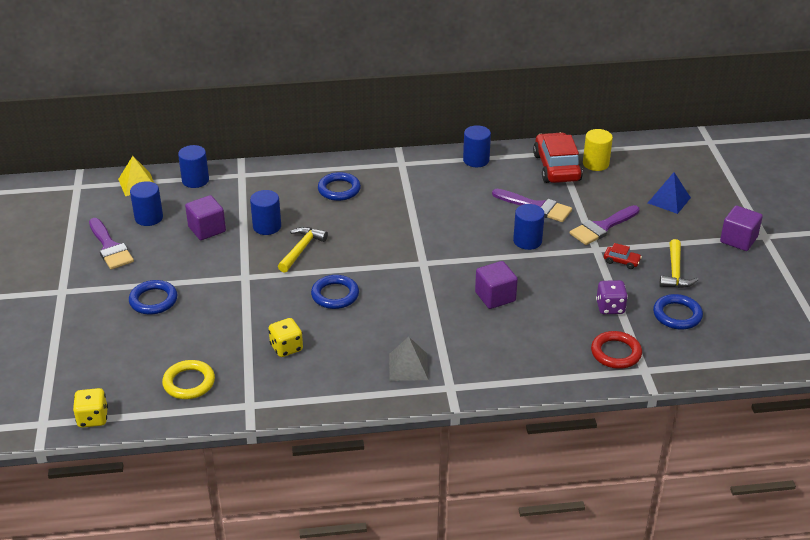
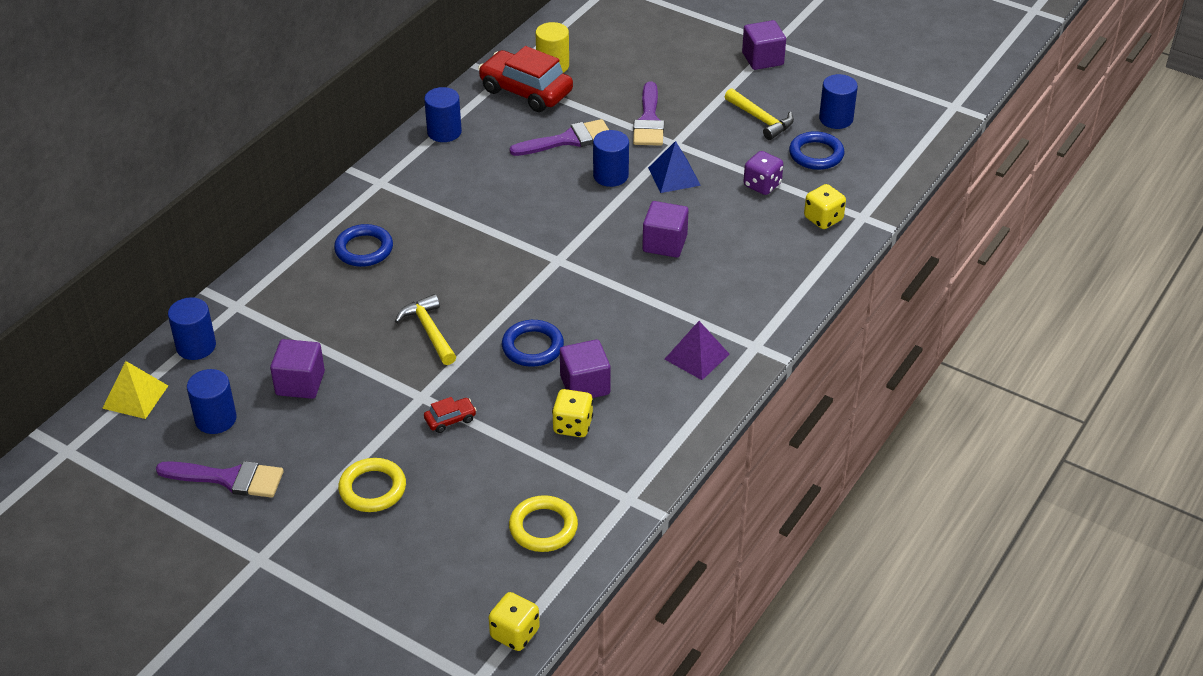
camera: 50 degrees left, 5 degrees up
(153, 300) = (372, 489): blue ring -> yellow ring
(267, 226) = (357, 335): blue cylinder -> blue cylinder (836, 119)
(327, 333) = (585, 385): none -> purple cube
(408, 367) = (697, 356): grey pyramid -> purple pyramid
(616, 353) = (823, 219): red ring -> yellow dice
(621, 261) = (709, 140): red car -> red car (450, 419)
(669, 200) = (661, 60): blue pyramid -> blue pyramid (674, 176)

